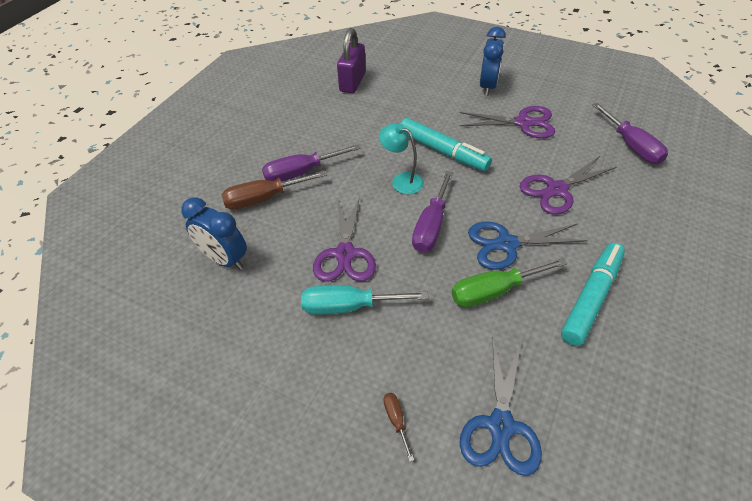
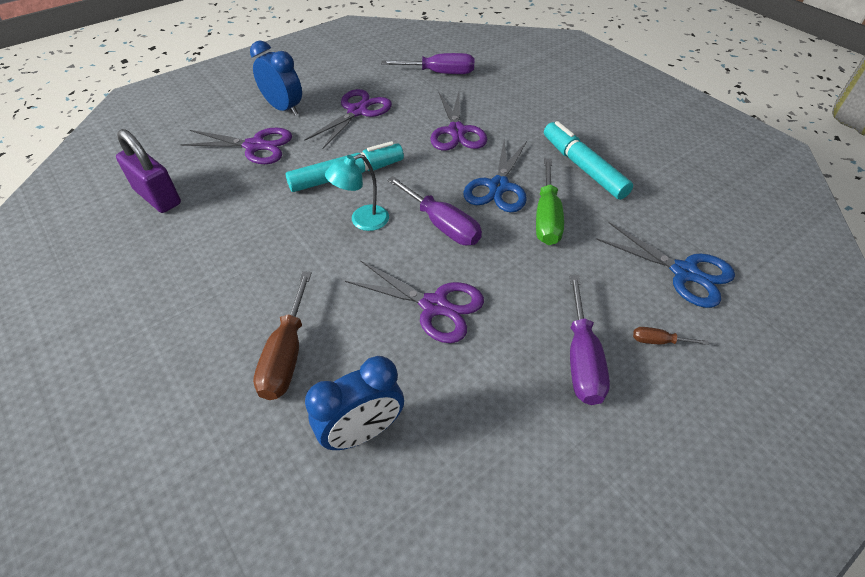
camera: 65 degrees left, 0 degrees up
(301, 173) = (273, 301): purple screwdriver -> purple screwdriver (581, 358)
(349, 306) = (508, 329): turquoise screwdriver -> none
(434, 94) = (255, 146): none -> purple scissors

